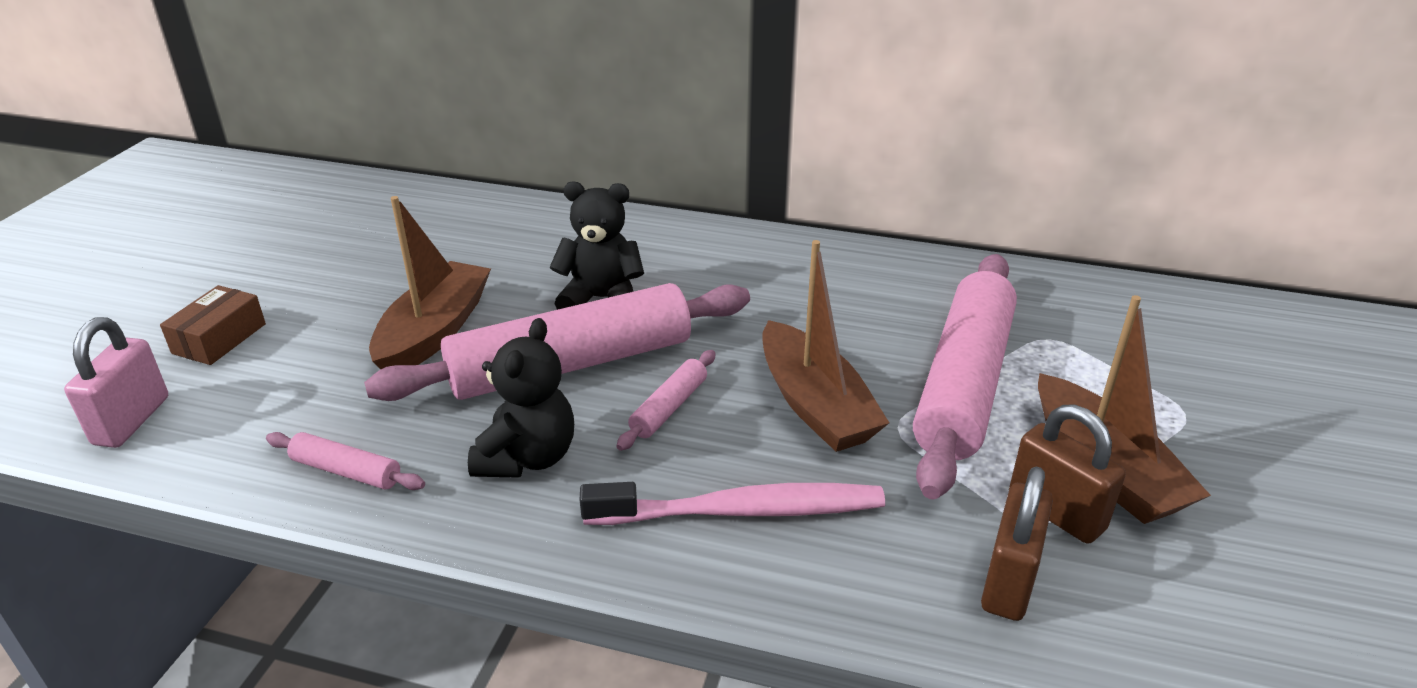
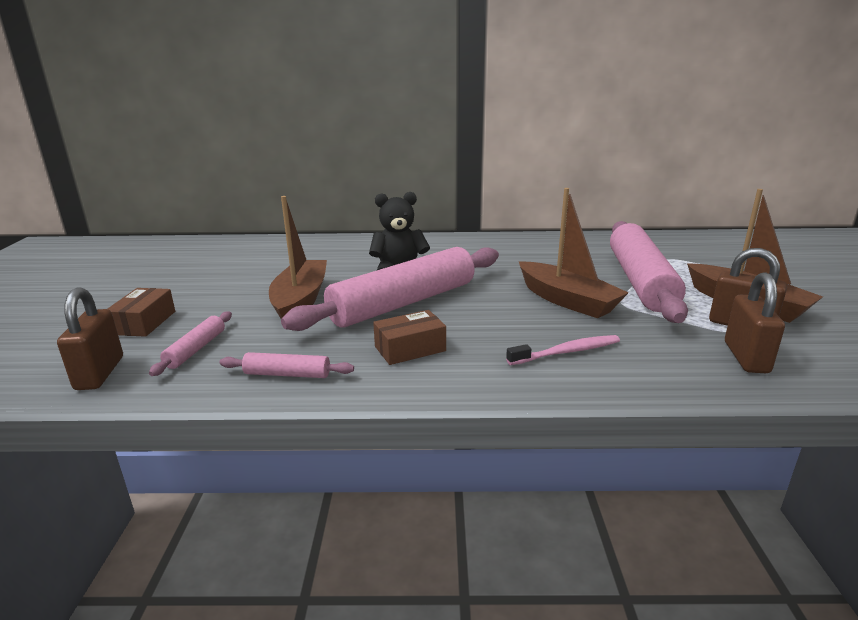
camera: 15 degrees left, 10 degrees down
(131, 421) = (99, 373): pink padlock -> brown padlock
(527, 457) = (410, 349): black teddy bear -> brown box
(669, 407) = (481, 313): pink rolling pin -> pink rolling pin (196, 349)
(742, 511) = (567, 352): pink toothbrush -> pink toothbrush, size x0.63

